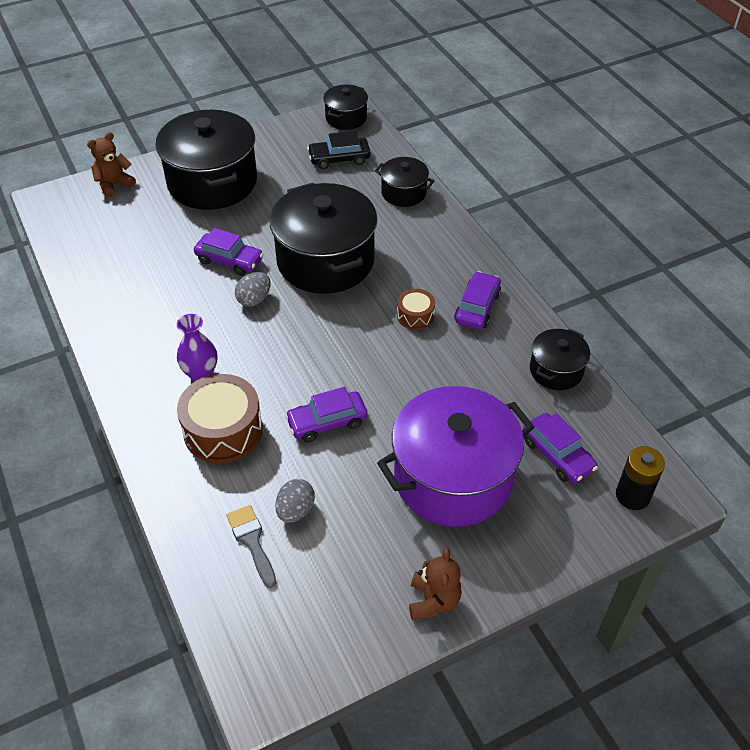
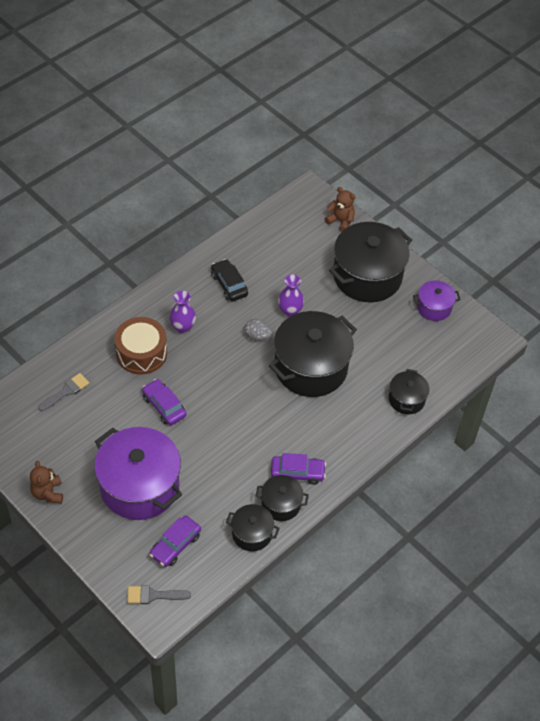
camera: 70 degrees right, 5 degrees up
(229, 260) = (290, 311): purple car -> purple vase
(286, 142) = (434, 307): none -> purple pot
(295, 510) = (93, 407): grey egg -> none
(339, 159) = (429, 347): black car -> black car (229, 285)
(346, 118) = (483, 338): black pot -> black pot (281, 504)
(415, 316) = (275, 435): brown drum -> none
(433, 601) = (48, 493): brown teddy bear -> brown teddy bear turned 90 degrees clockwise
(632, 496) = (153, 595): black battery -> grey brush

